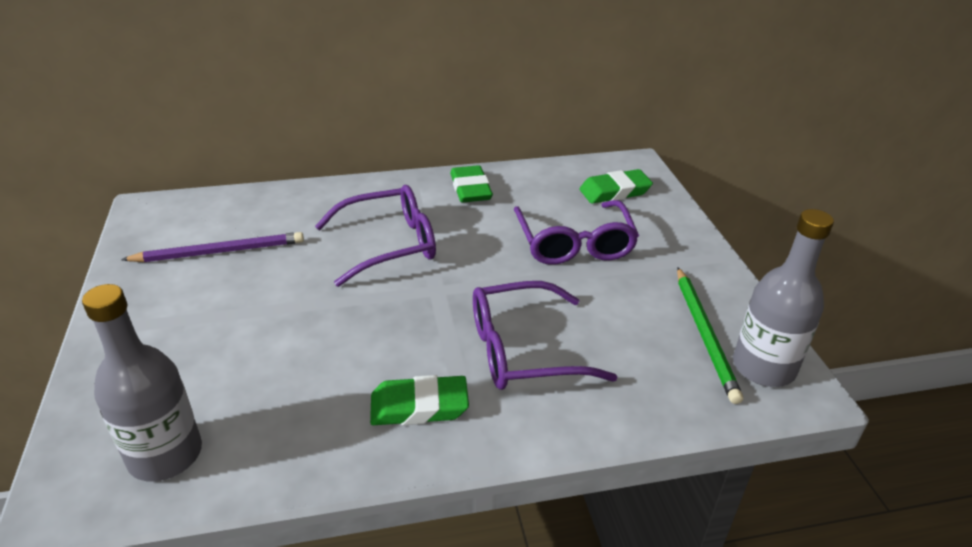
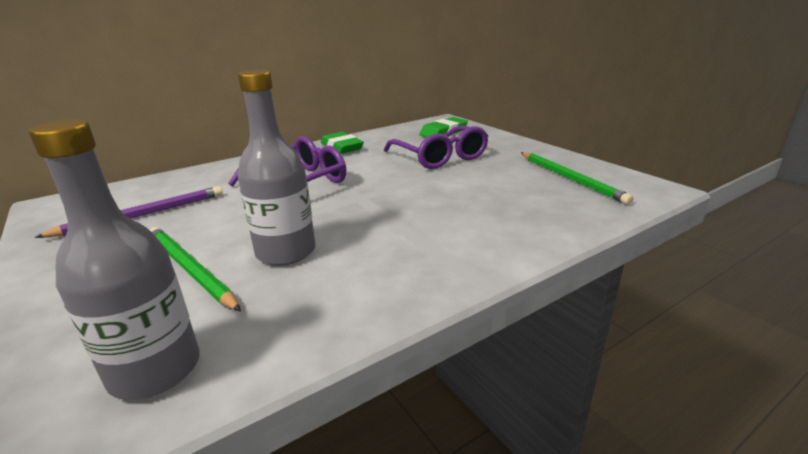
camera: 20 degrees left, 10 degrees down
(232, 346) = (190, 269): none -> green pencil
(419, 406) = (401, 263): green eraser -> none
(523, 350) = (455, 213): purple glasses -> none
(763, 367) = (623, 185): grey bottle -> grey bottle (286, 252)

